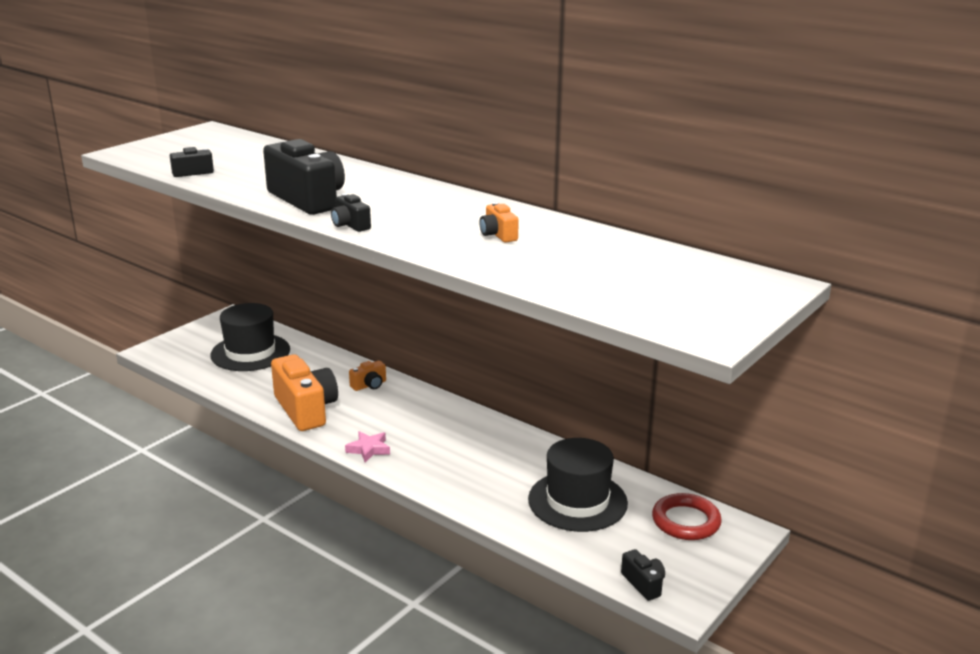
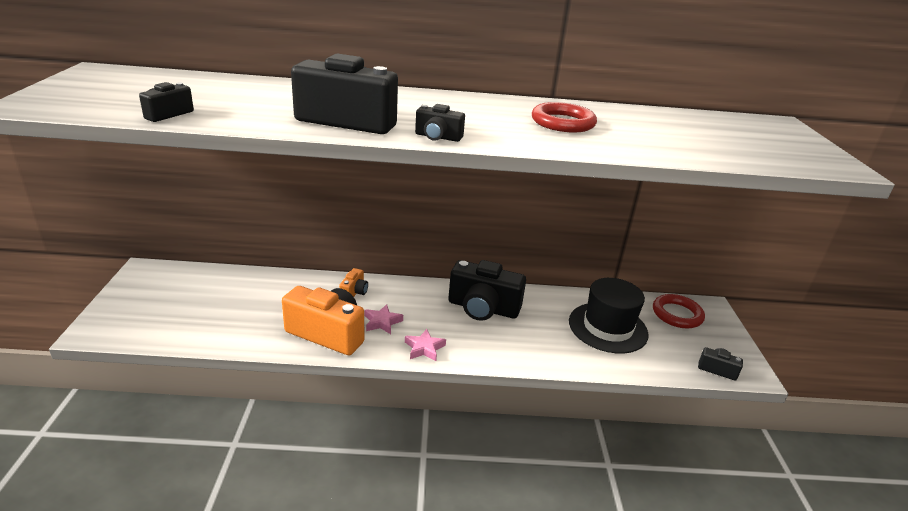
camera: 40 degrees left, 5 degrees up
(250, 352) = (208, 298): black hat -> none
(361, 417) = (382, 322): none -> pink star
(470, 438) = (483, 308): none -> black camera
(498, 235) = (563, 122): orange camera -> red ring

